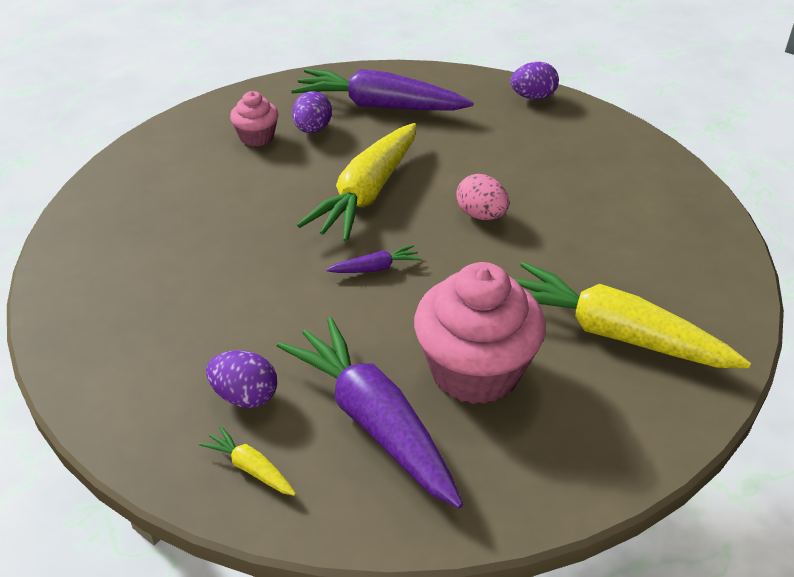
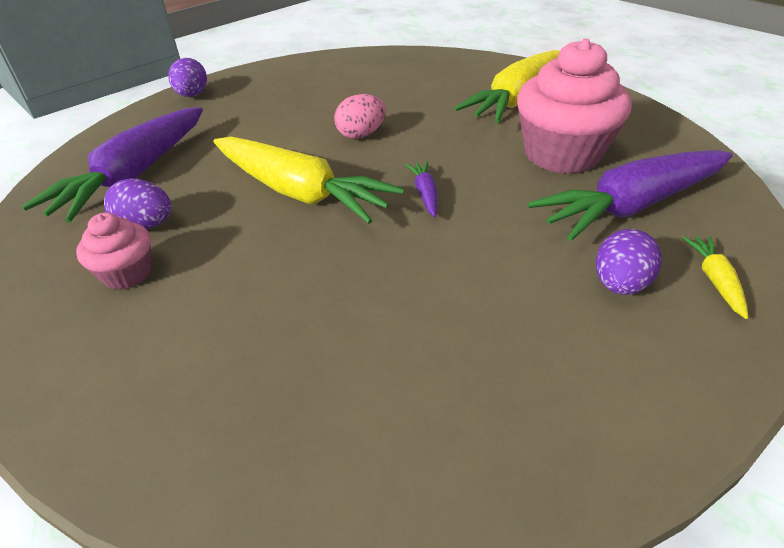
camera: 80 degrees left, 0 degrees up
(251, 468) = (714, 280): yellow carrot -> yellow carrot turned 135 degrees clockwise

